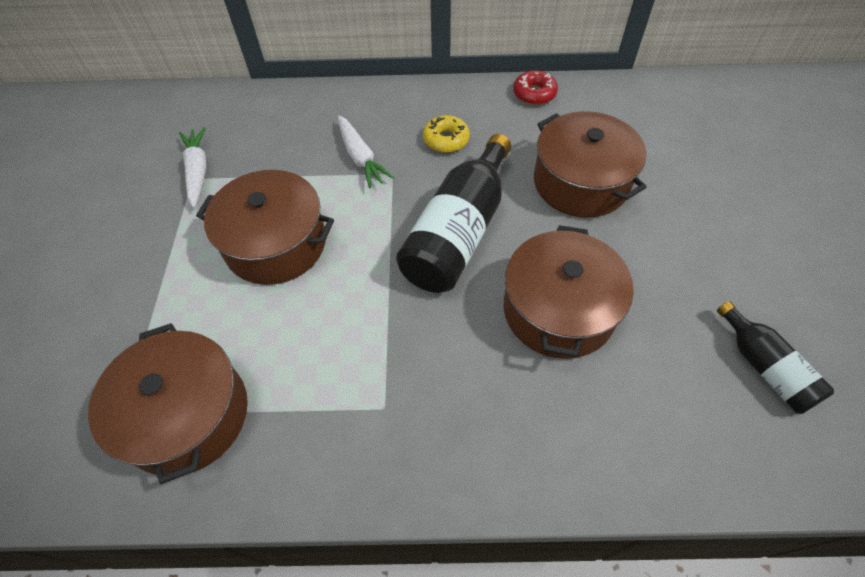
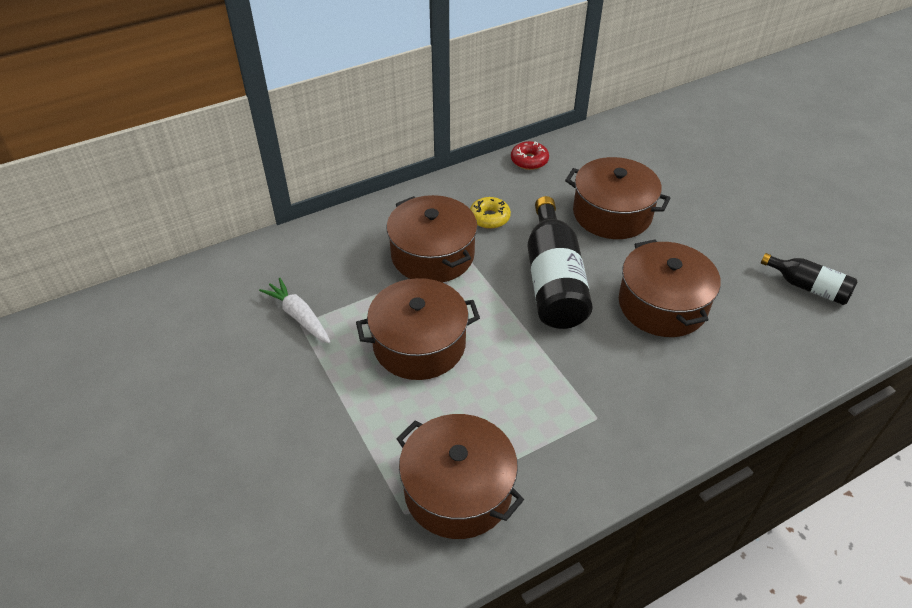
camera: 30 degrees left, 10 degrees down
(361, 157) = (432, 255): white carrot -> brown pot

